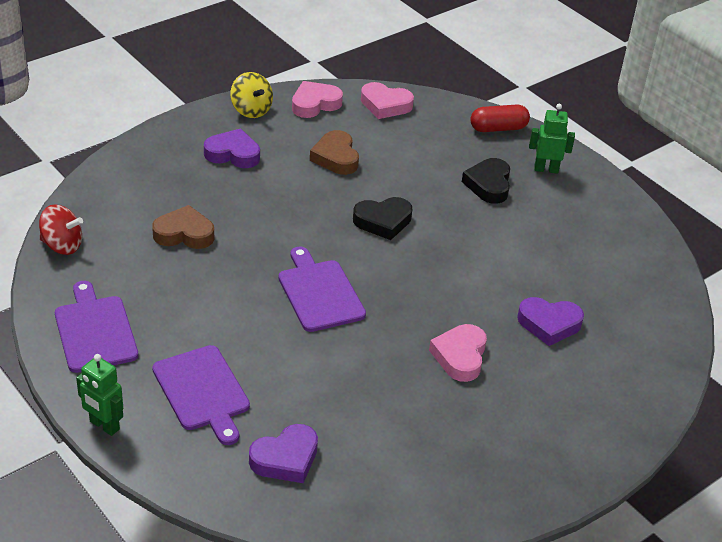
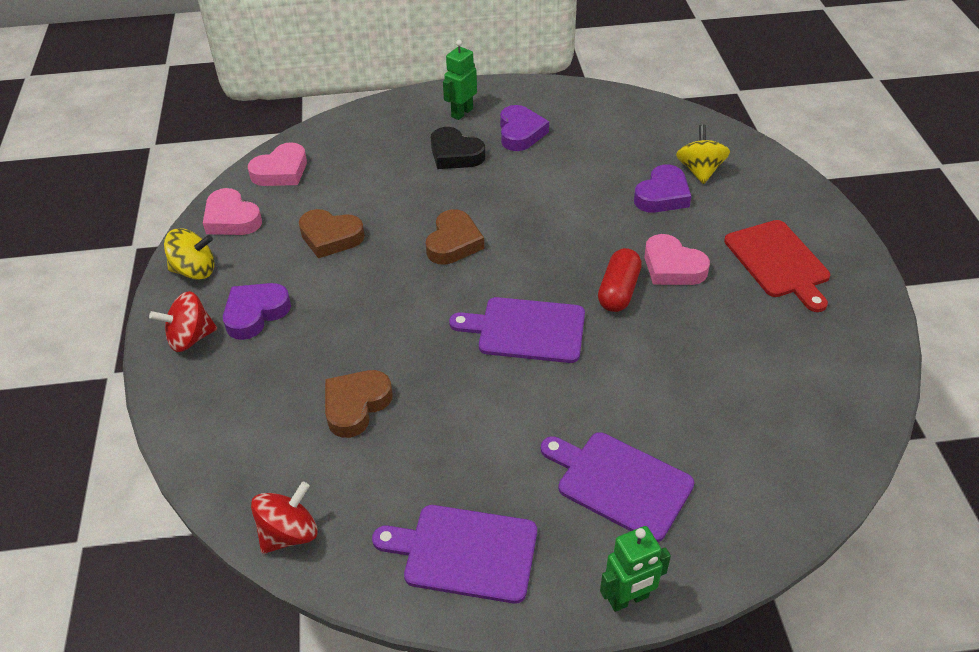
camera: 55 degrees left, 5 degrees up
(189, 135) = (190, 338): none -> red spinning top
(202, 391) = (619, 483): purple cutting board -> purple cutting board turned 150 degrees counterclockwise
(285, 459) = (750, 449): purple heart -> purple heart (520, 133)
(315, 104) = (231, 219): pink heart -> pink heart turned 45 degrees counterclockwise
(383, 221) = (453, 243): black heart -> brown heart
(498, 128) = (382, 116): red capsule -> red capsule (618, 291)
(525, 425) = (778, 262): none -> red cutting board
(607, 339) = (699, 171): none -> yellow spinning top

